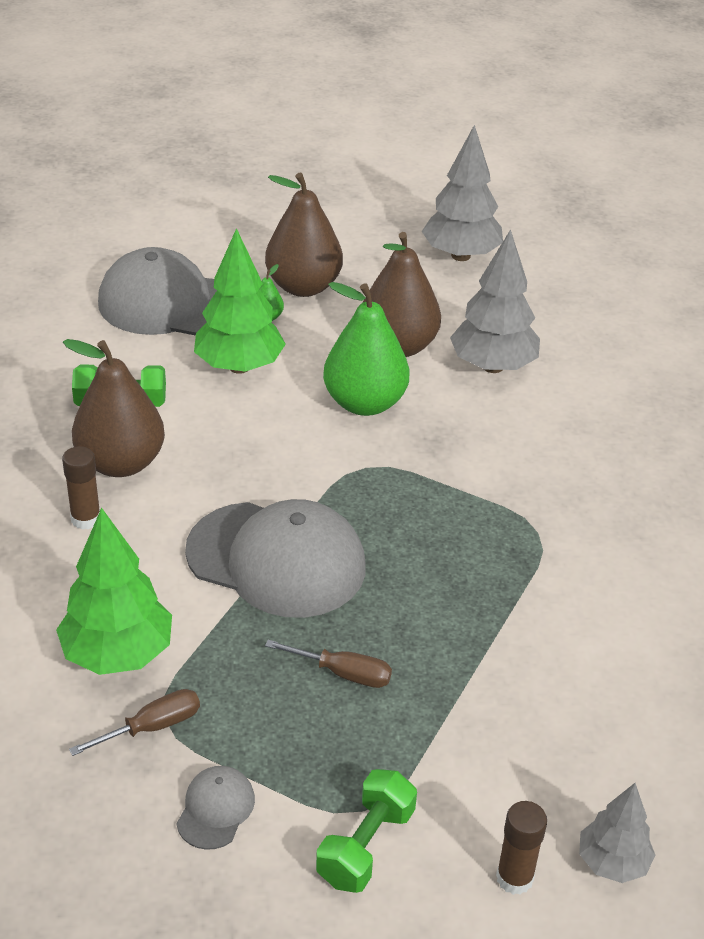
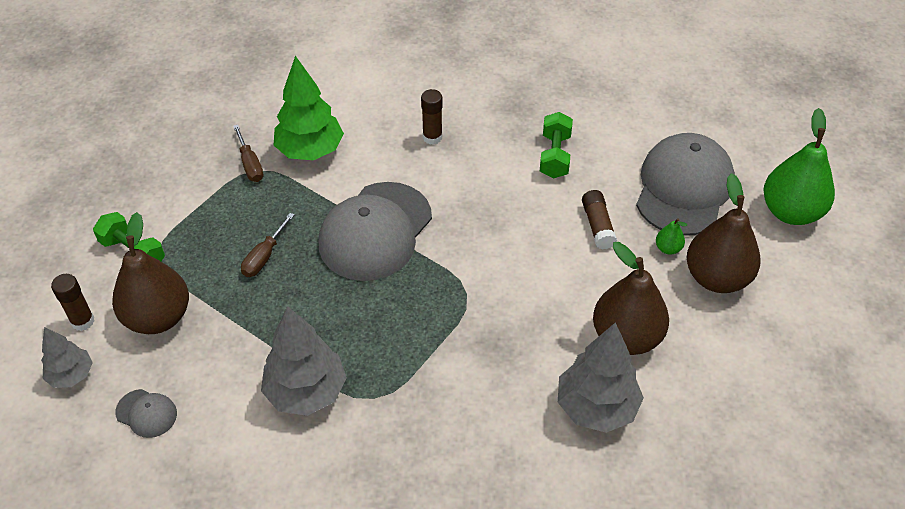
camera: 100 degrees right, 10 degrees up
(121, 463) = (487, 155): brown pear -> brown pear (158, 317)
(215, 809) = (183, 189): grey cap -> grey cap (146, 413)
(239, 367) = (597, 226): green tree -> brown glue stick
(364, 403) = (546, 303): green pear -> green pear (791, 212)
(461, 255) = (786, 414): grey tree -> grey tree (306, 392)

